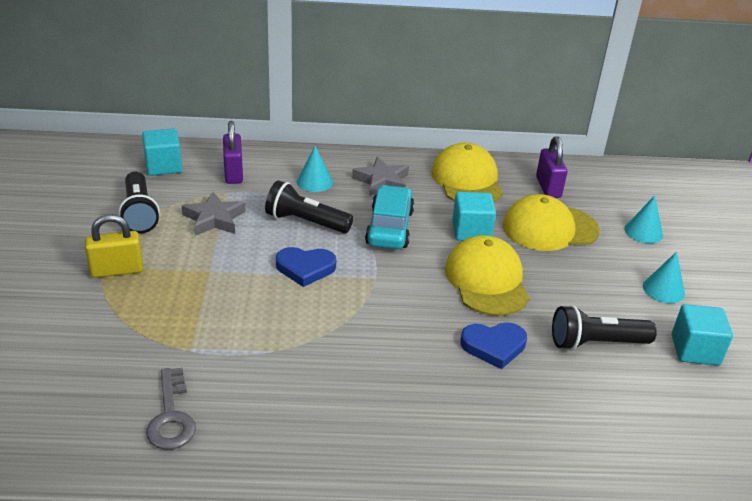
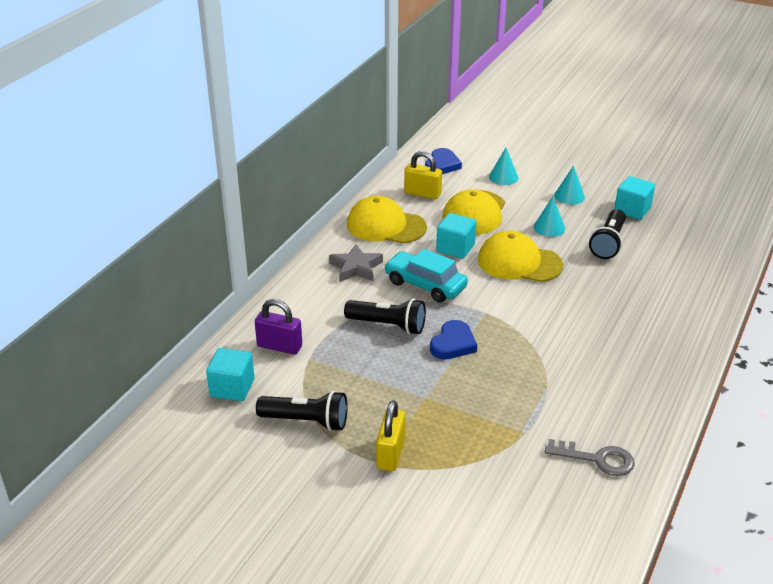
camera: 60 degrees left, 0 degrees up
(214, 219) = (348, 376): grey star -> none
(305, 222) = (388, 325): black flashlight -> black flashlight turned 120 degrees counterclockwise
(314, 182) = (330, 303): turquoise cone -> turquoise cone (549, 228)
(494, 346) = (591, 285): blue heart -> blue heart (442, 165)
(548, 187) = (422, 193): purple padlock -> yellow padlock

